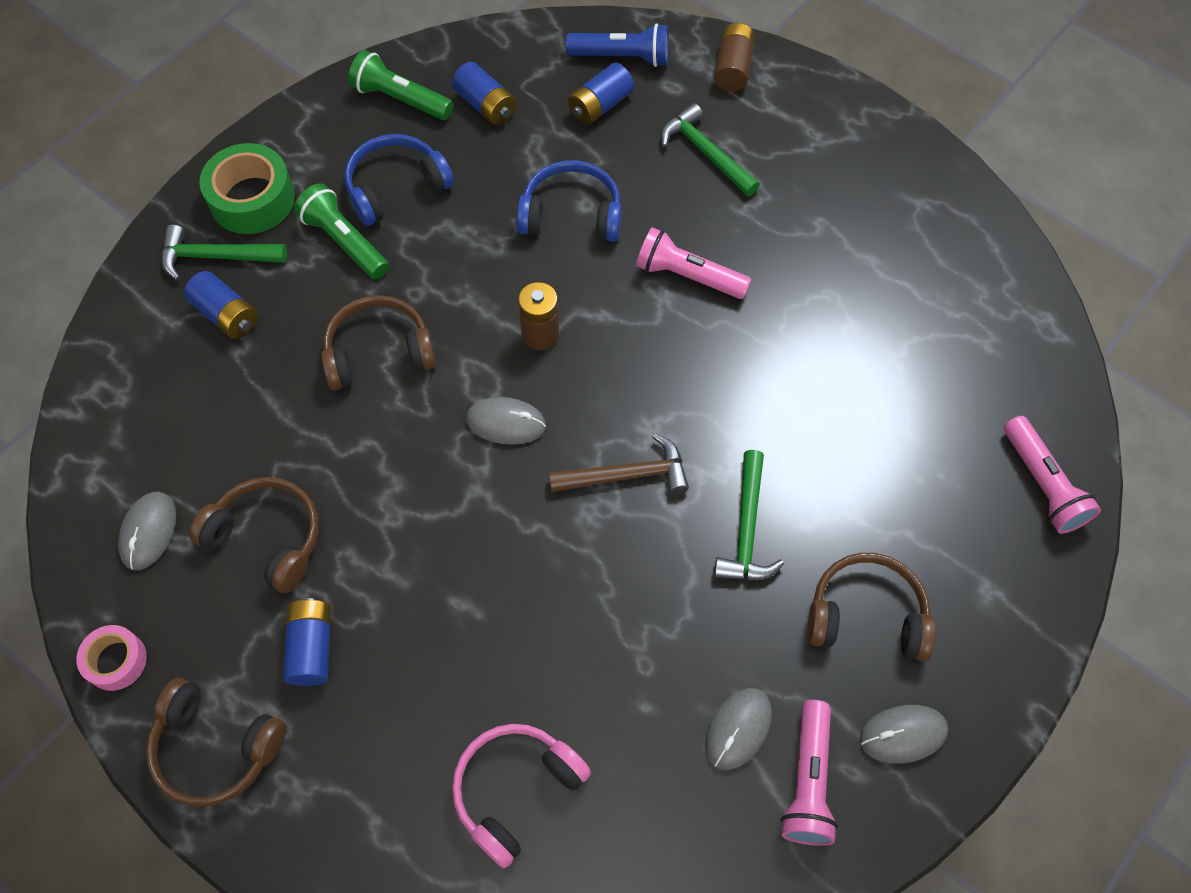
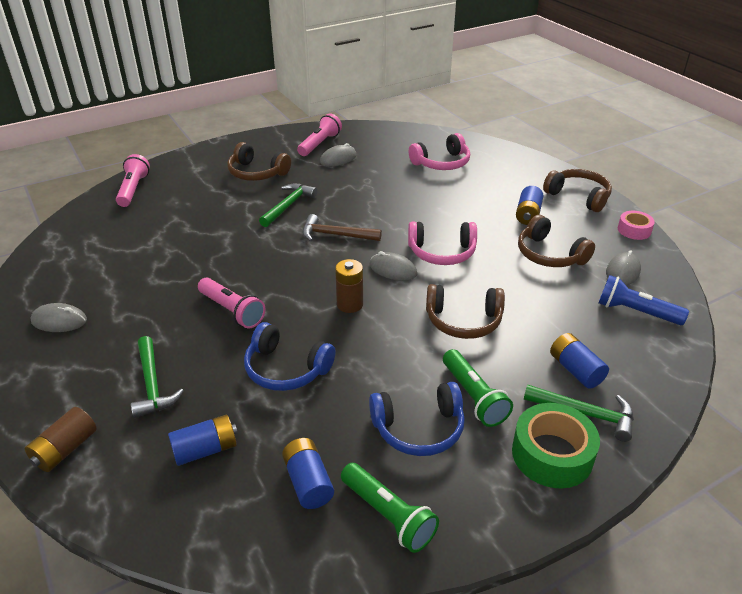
camera: 160 degrees left, 25 degrees down
(442, 487) = (442, 252): none -> pink headphones
(622, 57) = (151, 493): blue flashlight -> blue flashlight (636, 312)
(903, 734) = (272, 146): grey mouse -> grey mouse (59, 321)

